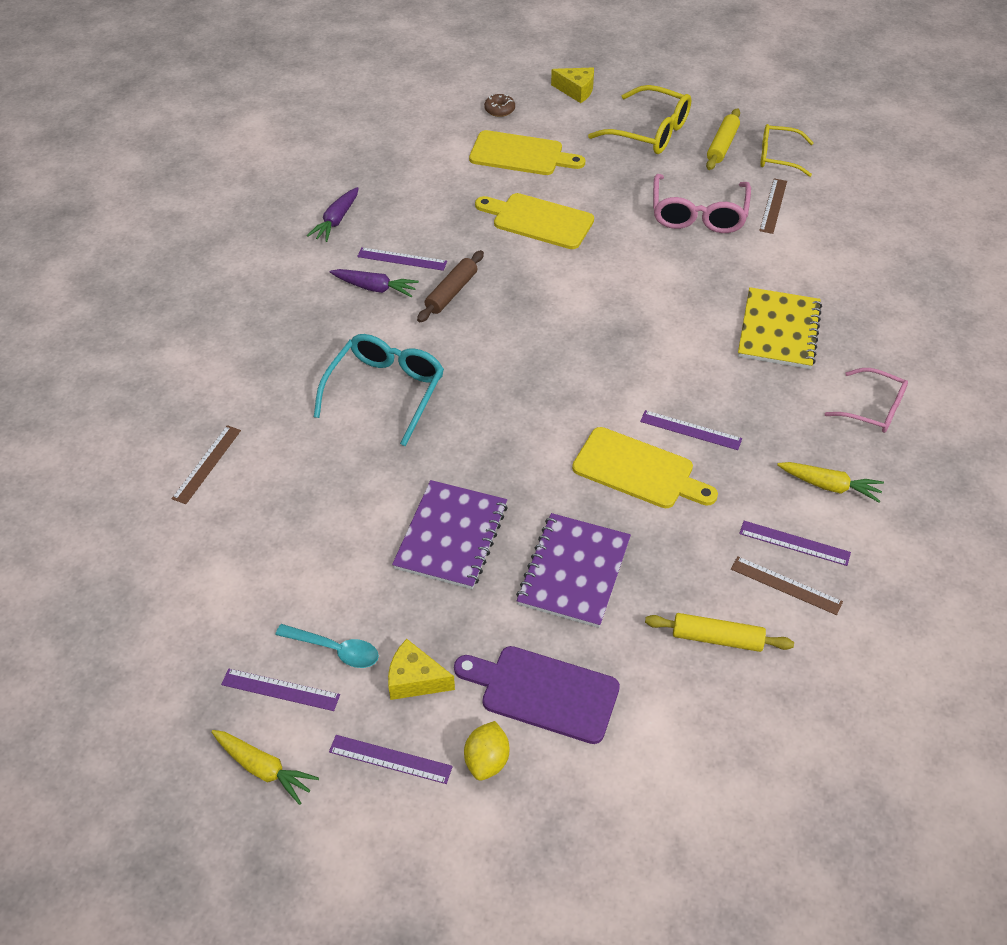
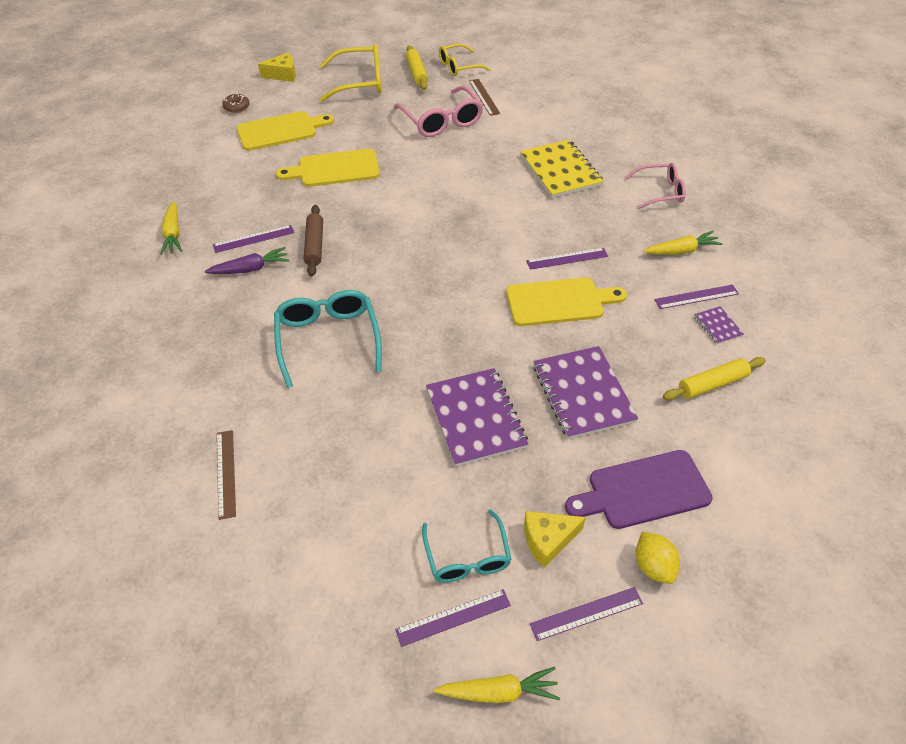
camera: 35 degrees left, 0 degrees up
(335, 650) = (467, 557): turquoise spoon -> turquoise glasses
(336, 220) = (173, 234): purple carrot -> yellow carrot
(786, 585) = (717, 326): brown ruler -> purple notebook

